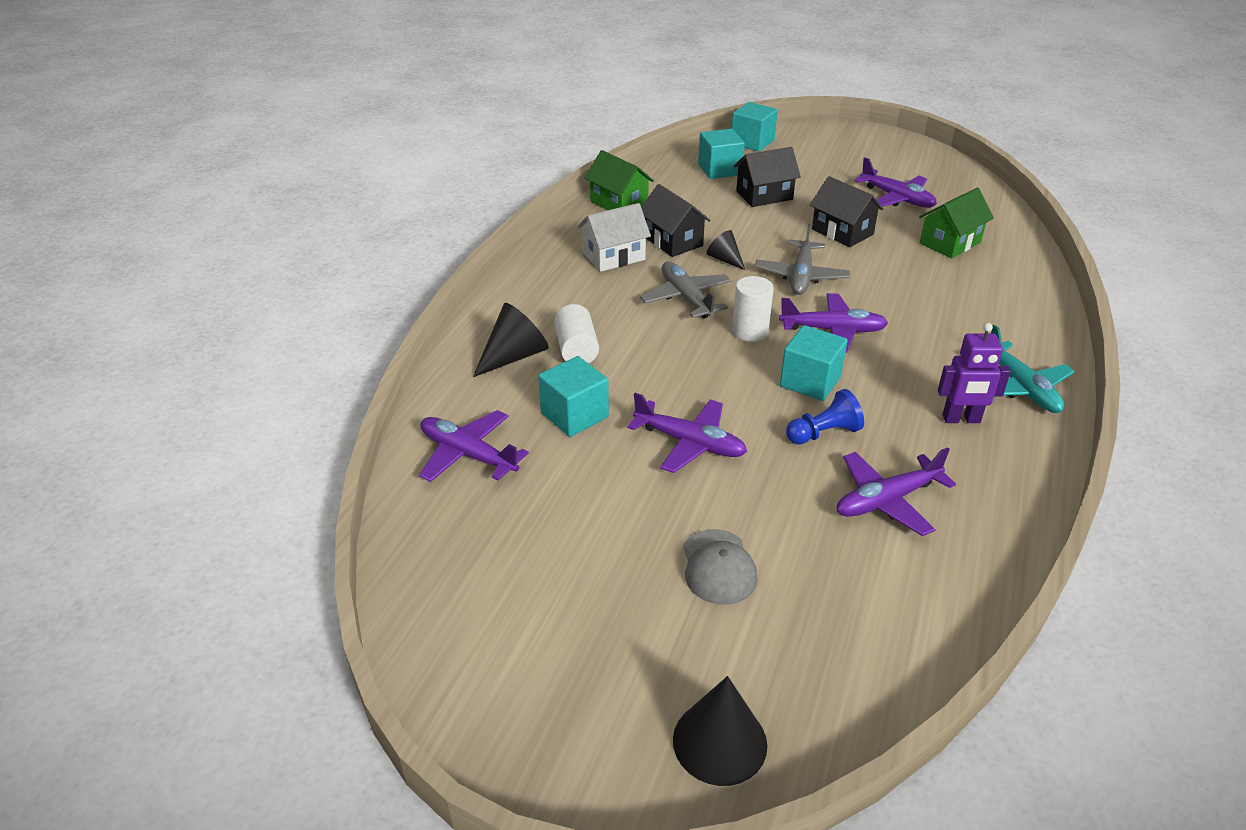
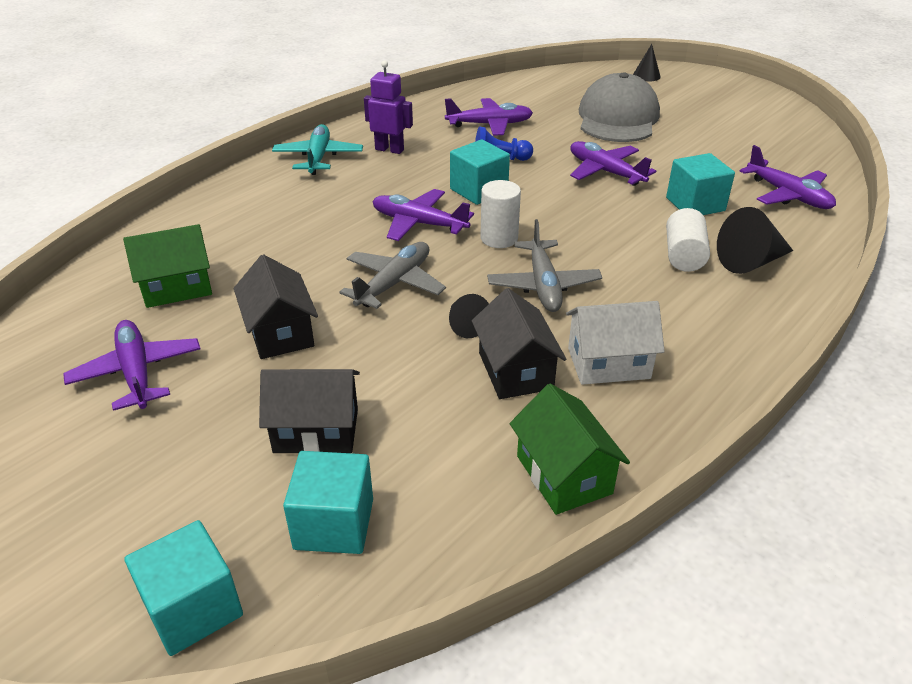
camera: 160 degrees left, 0 degrees up
(718, 567) = (617, 118): grey cap -> grey cap, size x1.84
(719, 742) = (646, 76): black cone -> black cone, size x0.62

